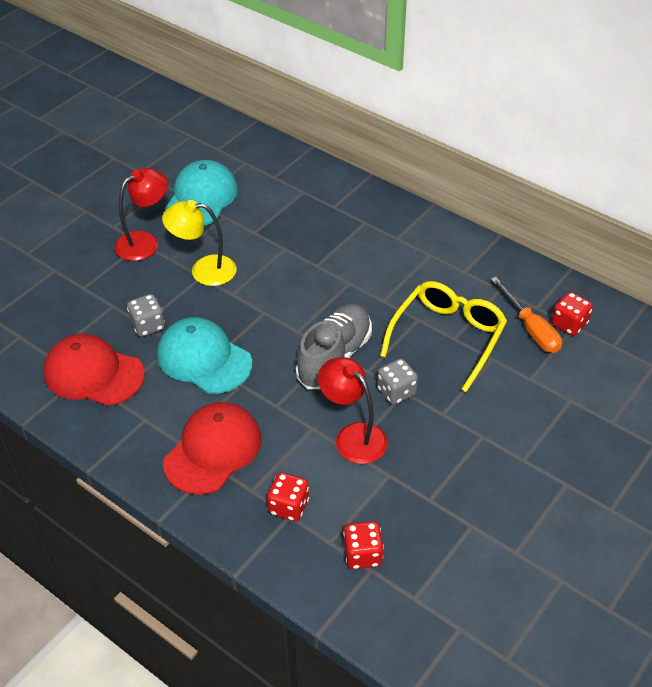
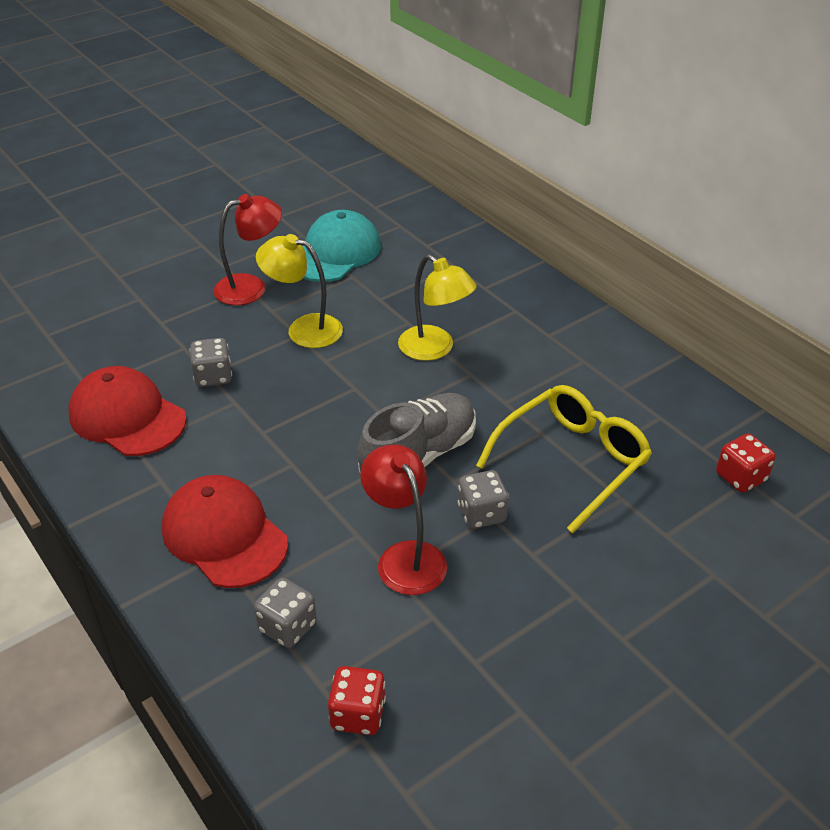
camera: 15 degrees right, 5 degrees down
(204, 359) = (261, 426): turquoise cap -> none
(213, 450) = (224, 535): red cap -> red cap turned 90 degrees counterclockwise
(289, 506) = (287, 627): red dice -> grey dice
(314, 267) = (434, 349): none -> yellow lamp
(530, 329) = (686, 472): orange screwdriver -> none

